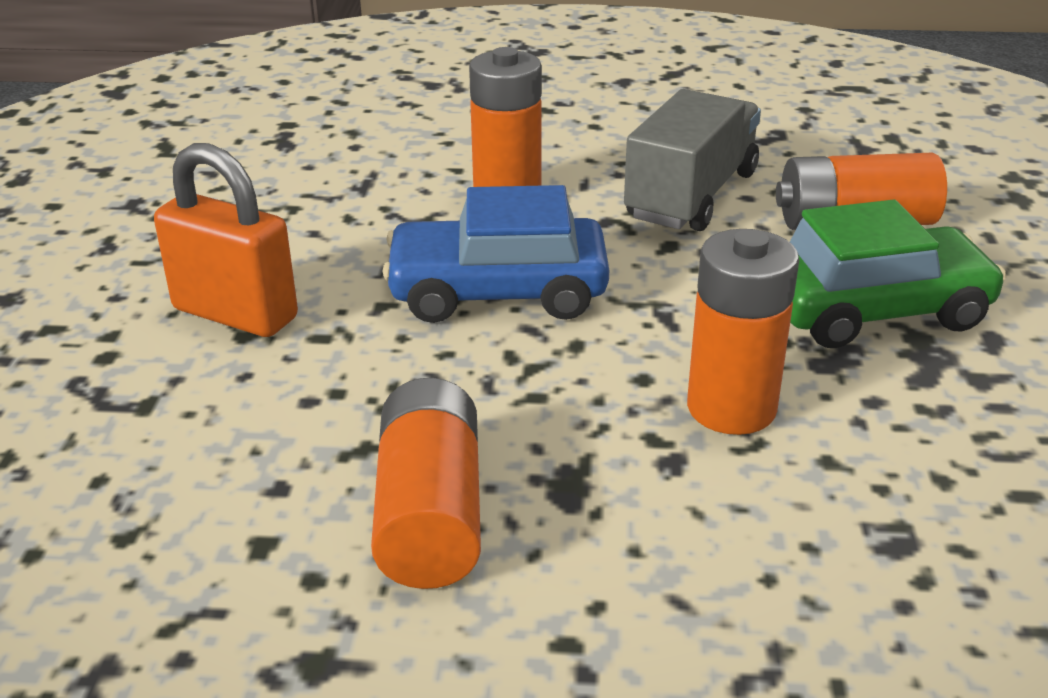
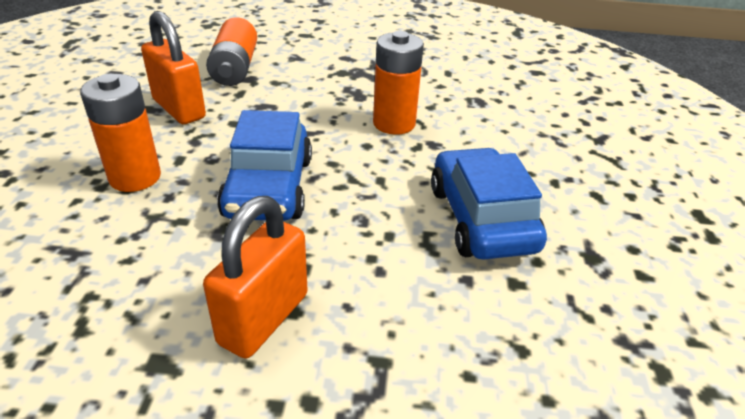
camera: 90 degrees left, 5 degrees up
(430, 513) = (481, 218): orange battery -> blue car
(691, 196) = (179, 109): grey truck -> orange padlock
(873, 309) = (318, 78): green car -> none

